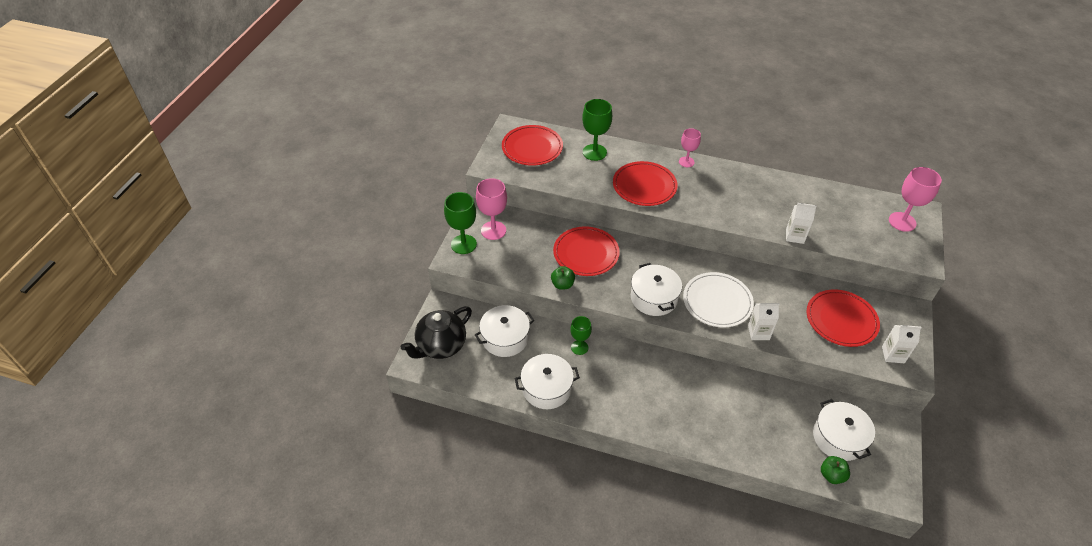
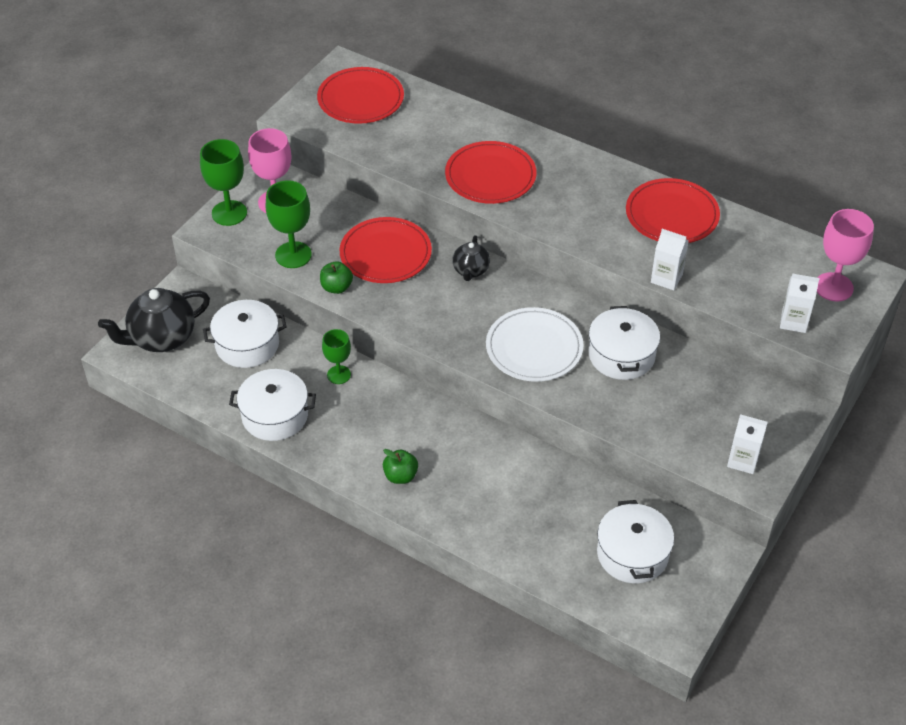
camera: 15 degrees right, 0 degrees up
(594, 152) = (443, 119): green goblet -> green goblet (293, 255)
(649, 254) = (470, 271): none -> black teapot
(654, 298) = (450, 326): white pot -> white pot (621, 355)
(686, 162) = (565, 153): pink goblet -> none
(758, 332) = (570, 396): white carton -> white carton (793, 321)
(831, 475) = (599, 595): green apple -> green apple (400, 476)
(841, 320) = (694, 403): red plate -> red plate (672, 214)

